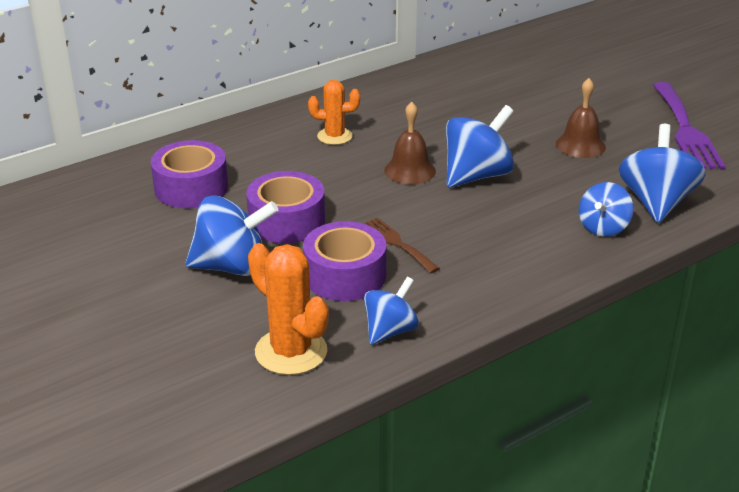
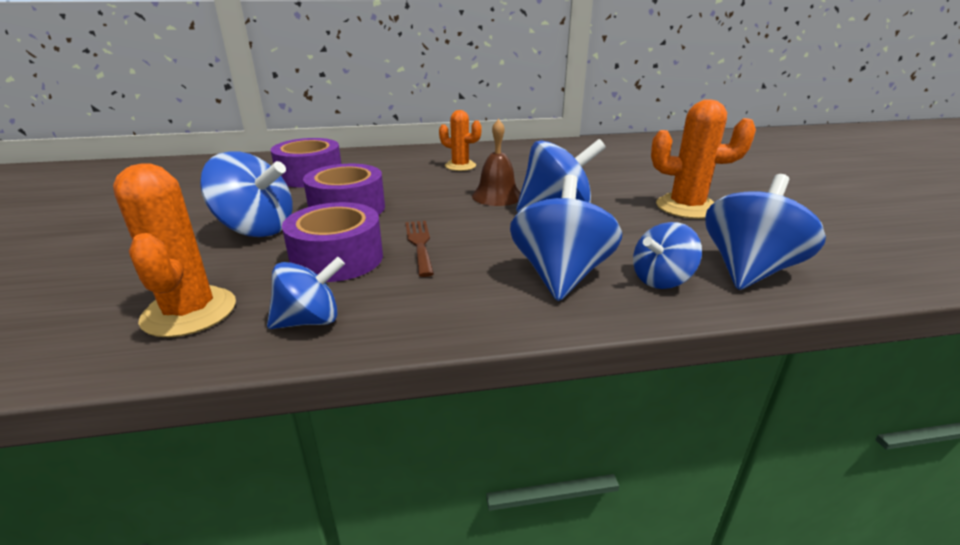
camera: 25 degrees right, 5 degrees down
(531, 243) = (561, 275): none -> blue spinning top
(580, 145) = (686, 207): brown bell -> orange cactus
(686, 130) = (821, 216): purple fork -> none

